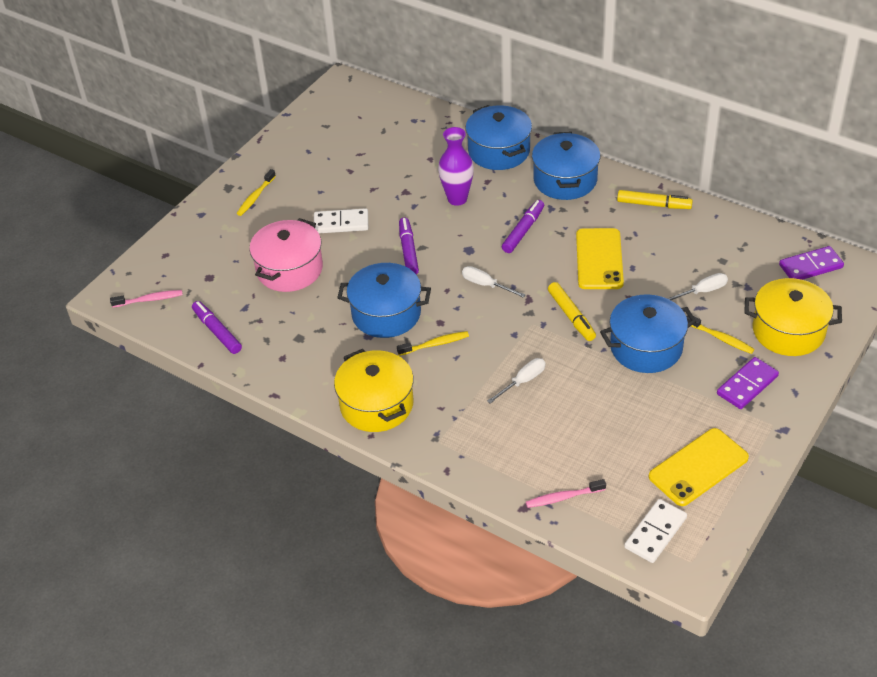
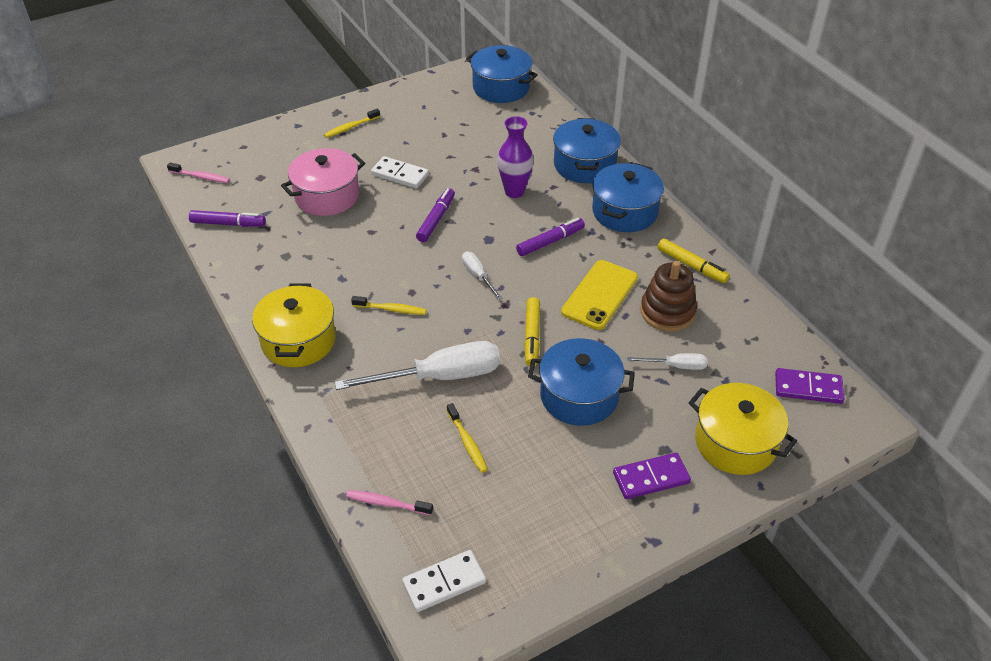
camera: 25 degrees right, 0 degrees up
(217, 332) = (228, 223): purple marker -> purple marker turned 105 degrees clockwise
(386, 314) = (372, 265): blue pot -> blue pot (501, 87)
(523, 381) = (439, 376): white screwdriver -> white screwdriver, size x2.05
(663, 251) = (667, 312): none -> brown stacking toy
(698, 467) = (538, 537): yellow phone -> none
(721, 338) = (660, 420): yellow toothbrush -> yellow toothbrush (467, 443)

